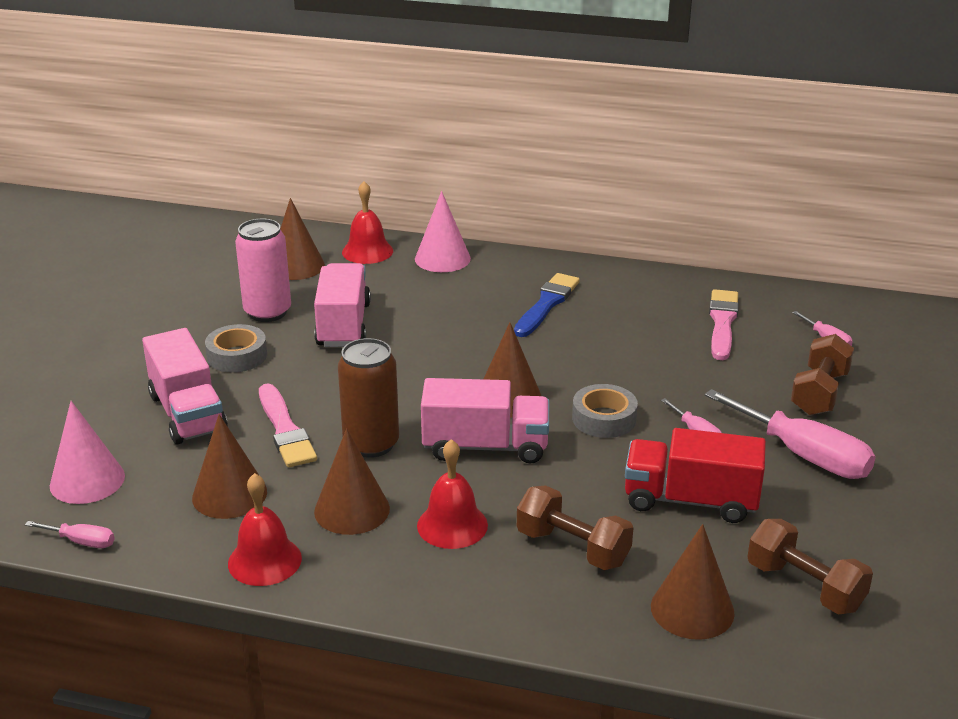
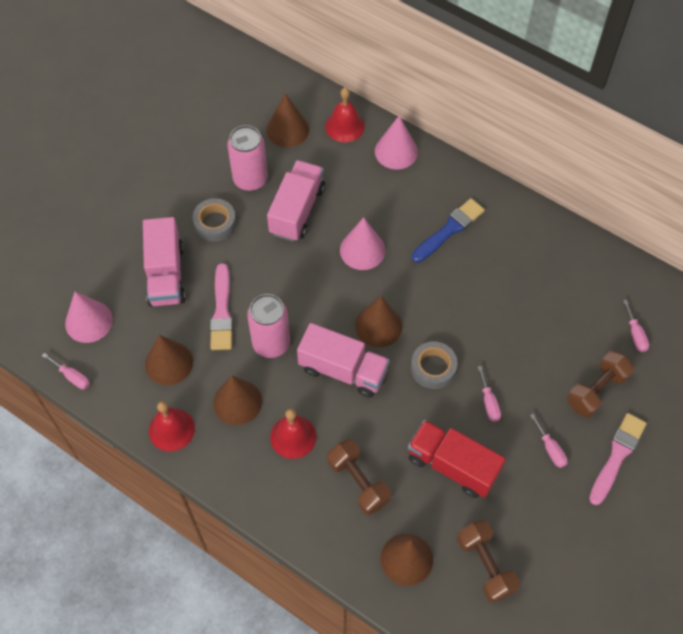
camera: 20 degrees right, 30 degrees up
(371, 444) = (271, 343): brown can -> pink can
(448, 340) = (362, 250): none -> pink cone
(722, 323) = (568, 291): pink brush -> pink brush (617, 456)
(803, 455) = (550, 449): pink screwdriver -> pink screwdriver, size x0.47

